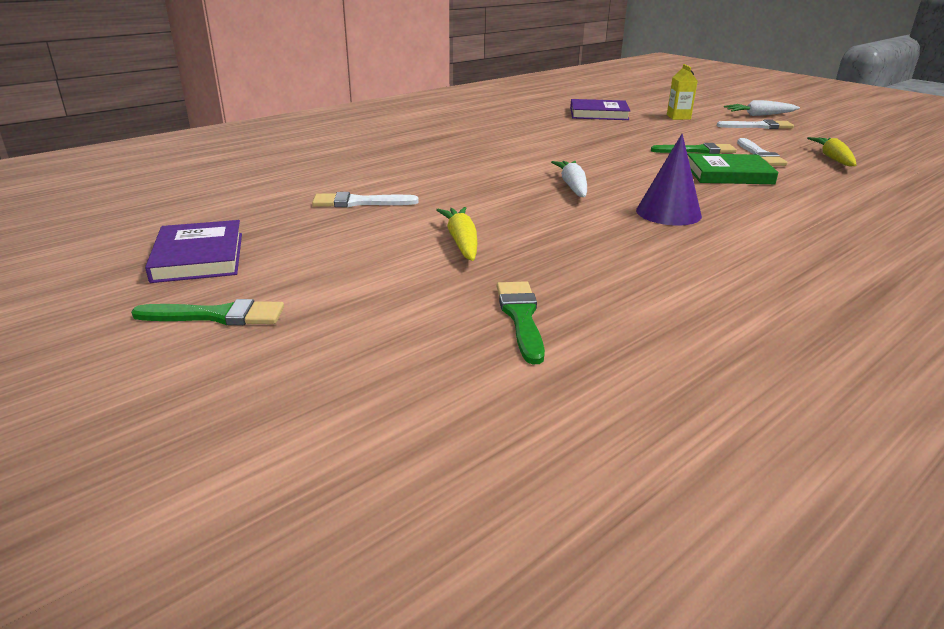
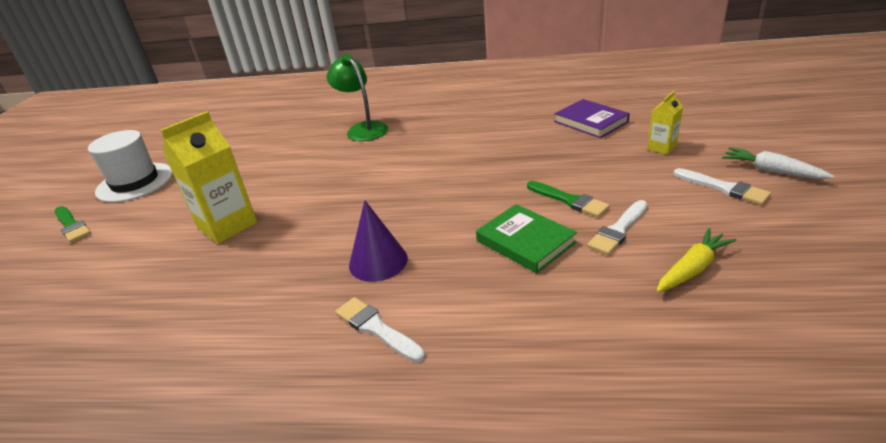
camera: 50 degrees right, 5 degrees up
(199, 257) = (135, 182): purple book -> white hat
(359, 202) = (255, 168): white brush -> white brush (376, 328)
(405, 153) = (363, 129): none -> green lamp
(461, 241) = (227, 225): yellow carrot -> yellow carton
(521, 317) = (130, 300): green brush -> none
(572, 186) = (382, 203): white carrot -> none

